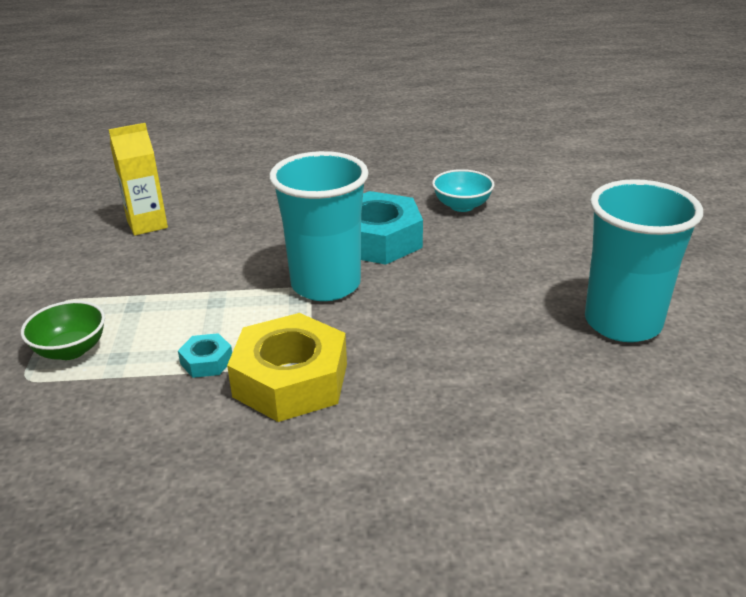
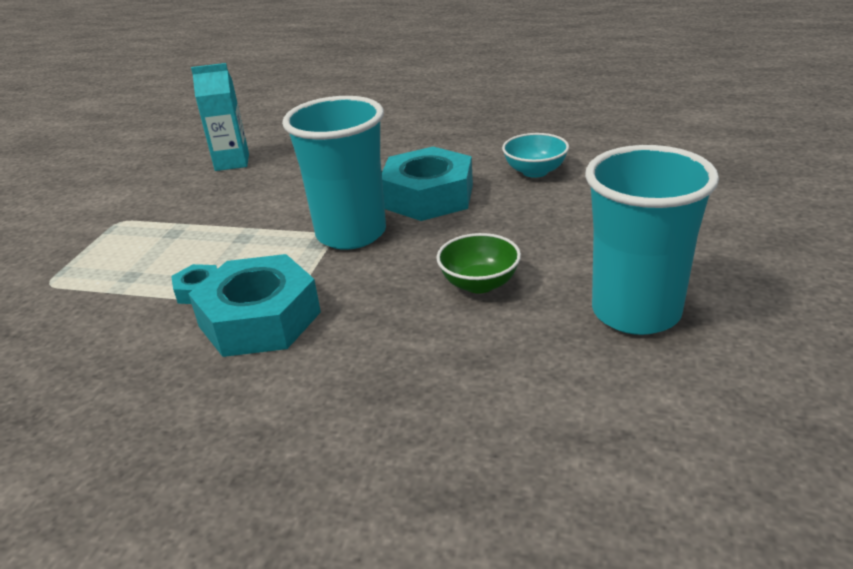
camera: 20 degrees right, 0 degrees up
(71, 350) = (98, 264): green bowl -> green bowl (479, 284)
(147, 224) = (232, 162): yellow carton -> turquoise carton
(291, 380) = (260, 319): yellow nut -> turquoise nut

